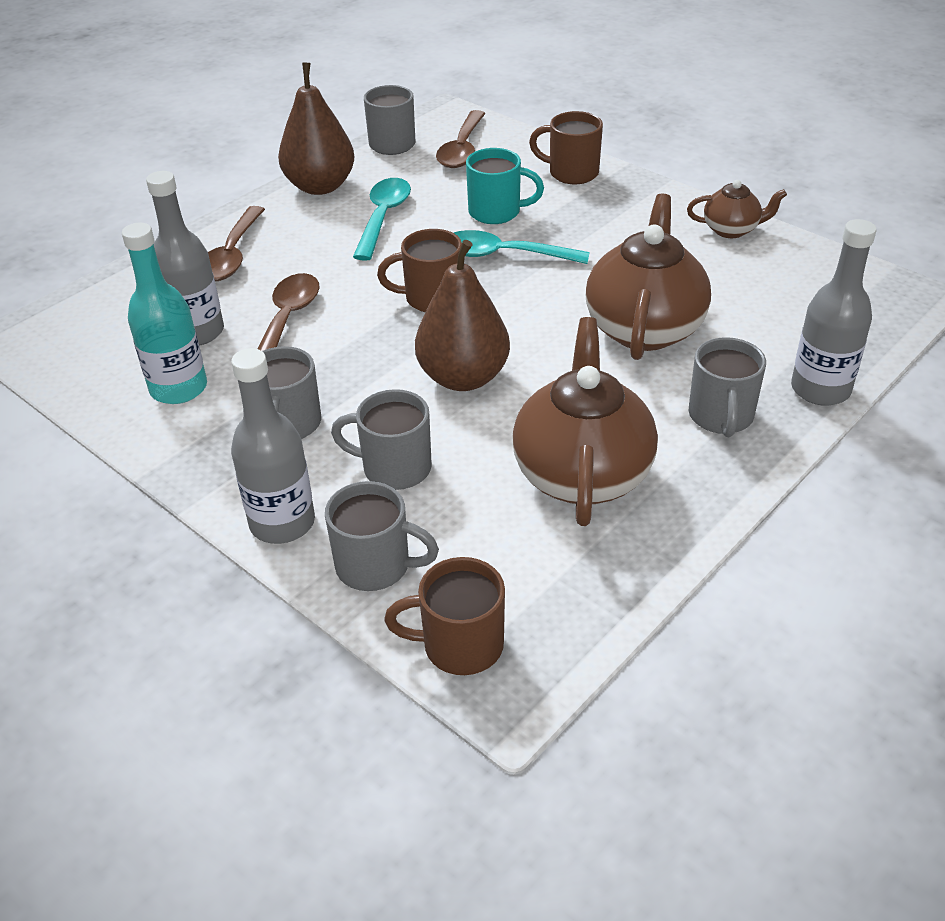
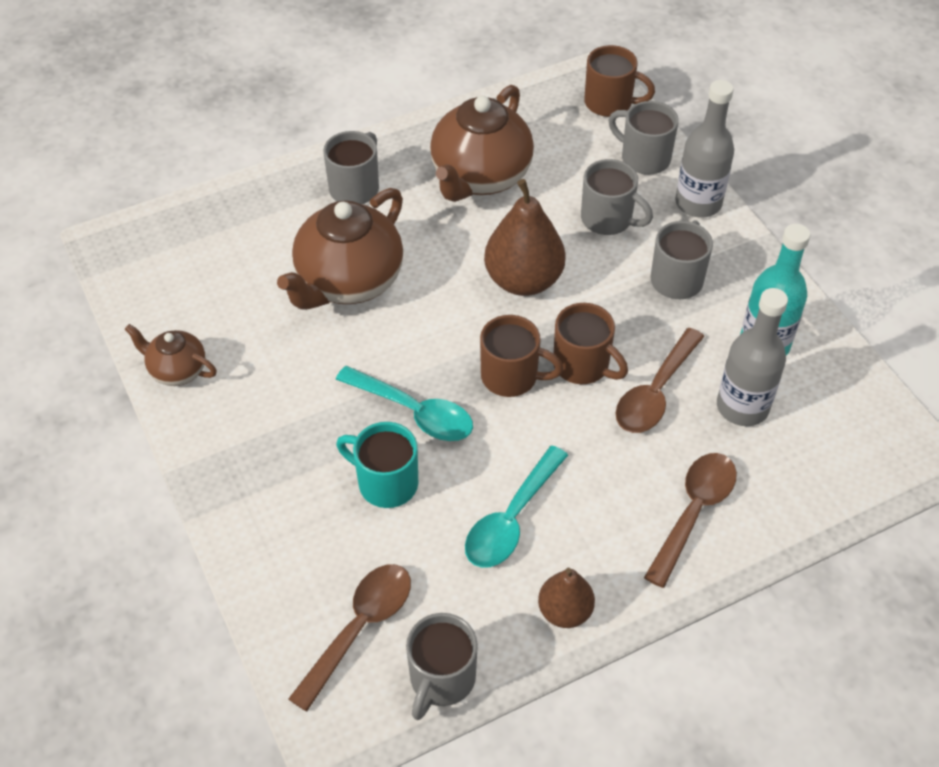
camera: 160 degrees left, 10 degrees up
(320, 186) = (565, 611): brown pear -> brown pear, size x0.58
(571, 173) = (263, 524): brown mug -> brown mug (583, 365)
(820, 389) = (267, 187): grey bottle -> none

